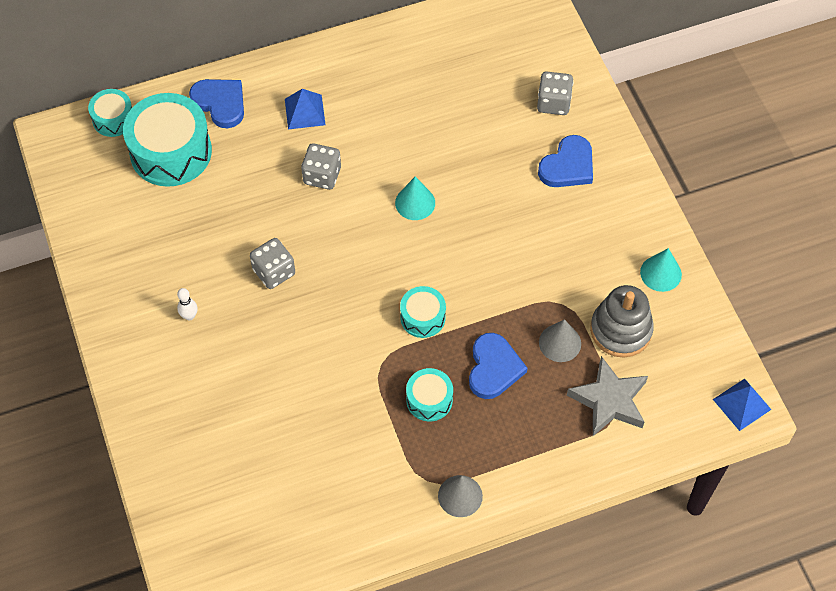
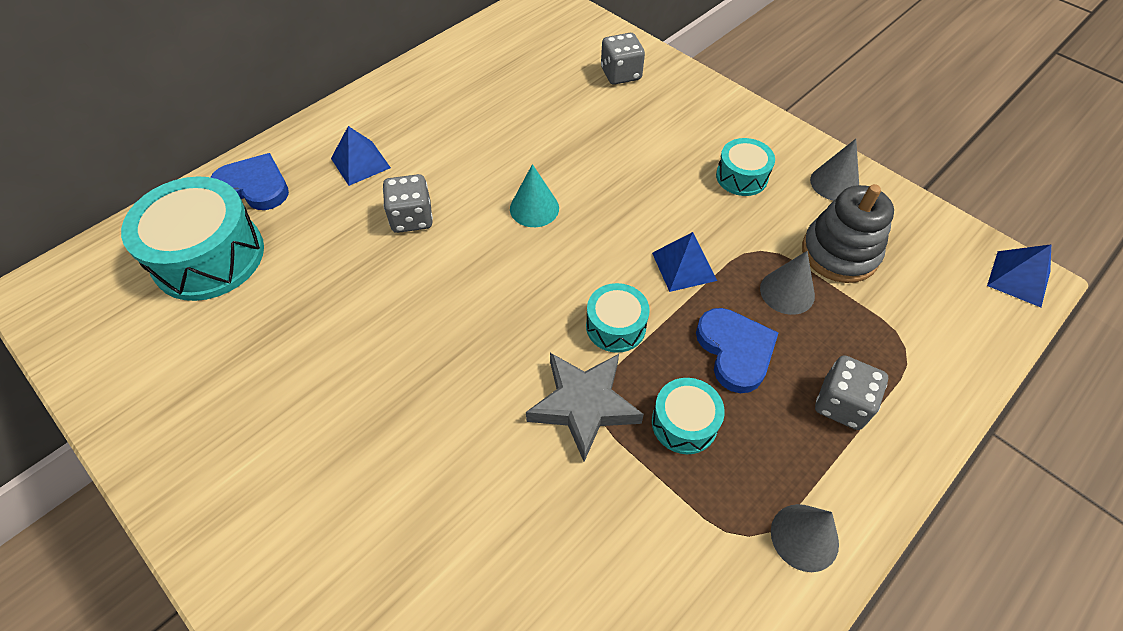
camera: 25 degrees left, 5 degrees down
(113, 119) = (118, 246): turquoise drum -> turquoise drum (741, 177)
(189, 316) = (308, 447): white bowling pin -> none
(274, 272) = (402, 345): grey dice -> grey dice (841, 404)
(498, 293) = (684, 266): none -> blue pyramid
(568, 166) = (672, 121): blue heart -> none
(609, 400) = (886, 333): grey star -> grey star (584, 405)
(660, 273) = (834, 183): turquoise cone -> grey cone

